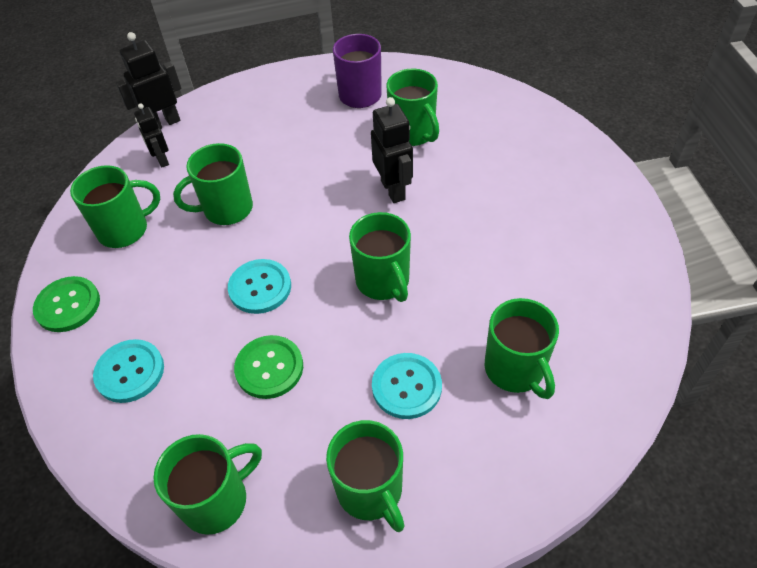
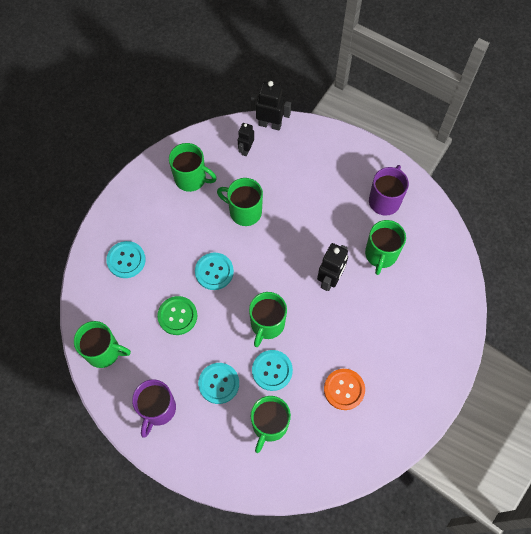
camera: 45 degrees right, 15 degrees up
(68, 305) = (133, 199): green button -> none
(370, 491) = (158, 409): green mug -> purple mug
(446, 317) = (272, 370): none -> turquoise button
(537, 264) = (344, 389): none -> orange button

